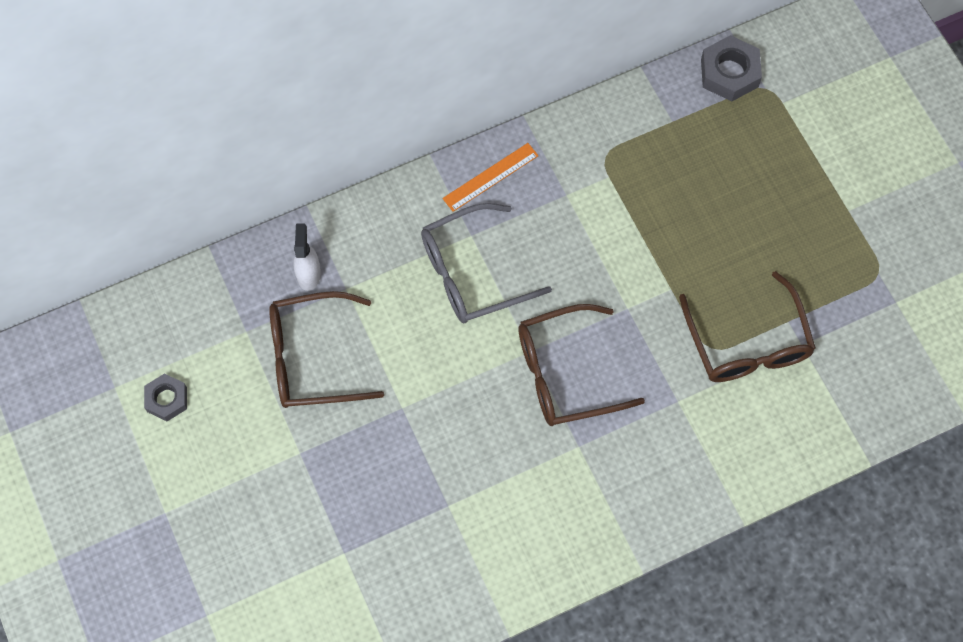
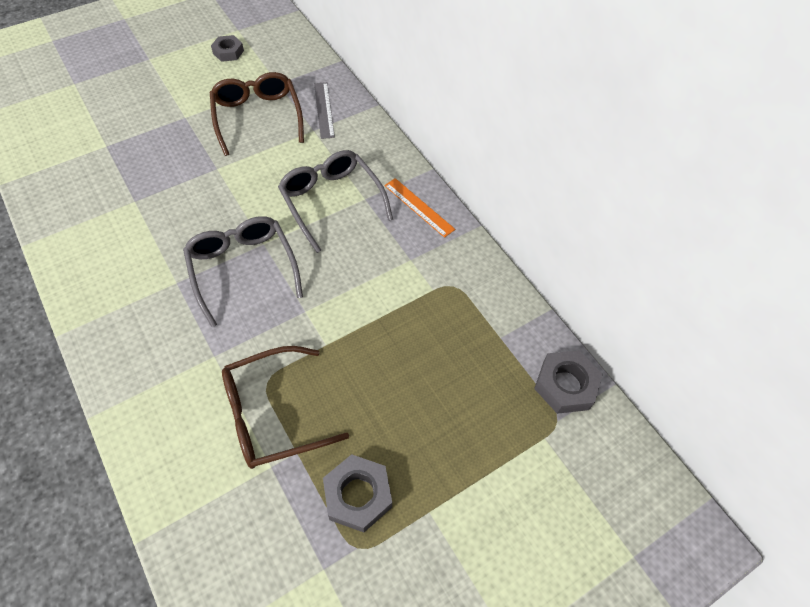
camera: 80 degrees right, 10 degrees down
(308, 274) = (324, 110): white spray bottle -> grey ruler
(565, 373) = (243, 269): brown glasses -> grey glasses
(832, 269) = (357, 495): none -> grey nut

